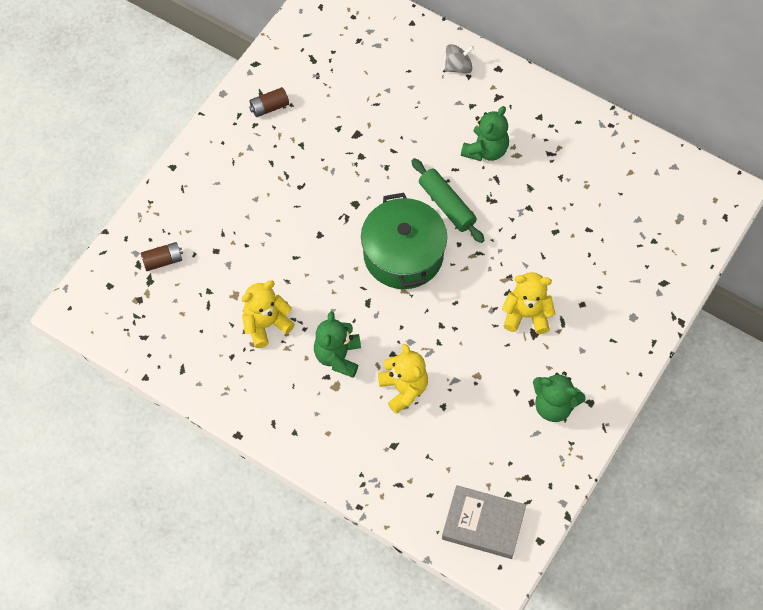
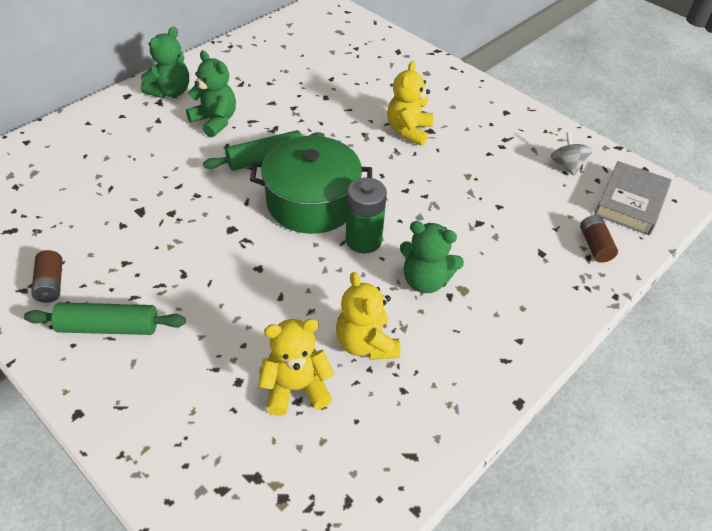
camera: 80 degrees left, 15 degrees down
(163, 261) = (228, 453): brown battery -> brown battery (594, 245)
(241, 157) = (109, 327): none -> green rolling pin
(369, 303) = (363, 240): none -> green battery
(403, 389) = (475, 232): yellow teddy bear -> yellow teddy bear (296, 388)
(458, 67) = (105, 120): grey spinning top -> grey spinning top (566, 165)
(554, 405) = (507, 133): green teddy bear -> green teddy bear (170, 91)

